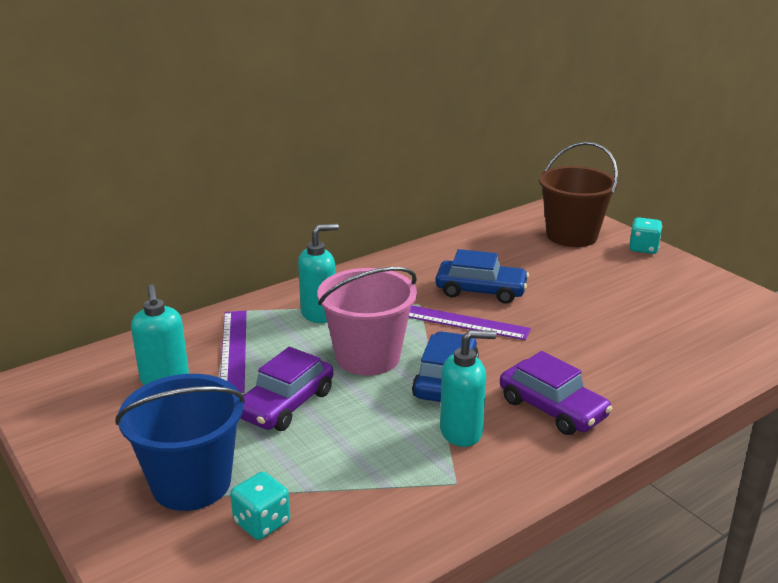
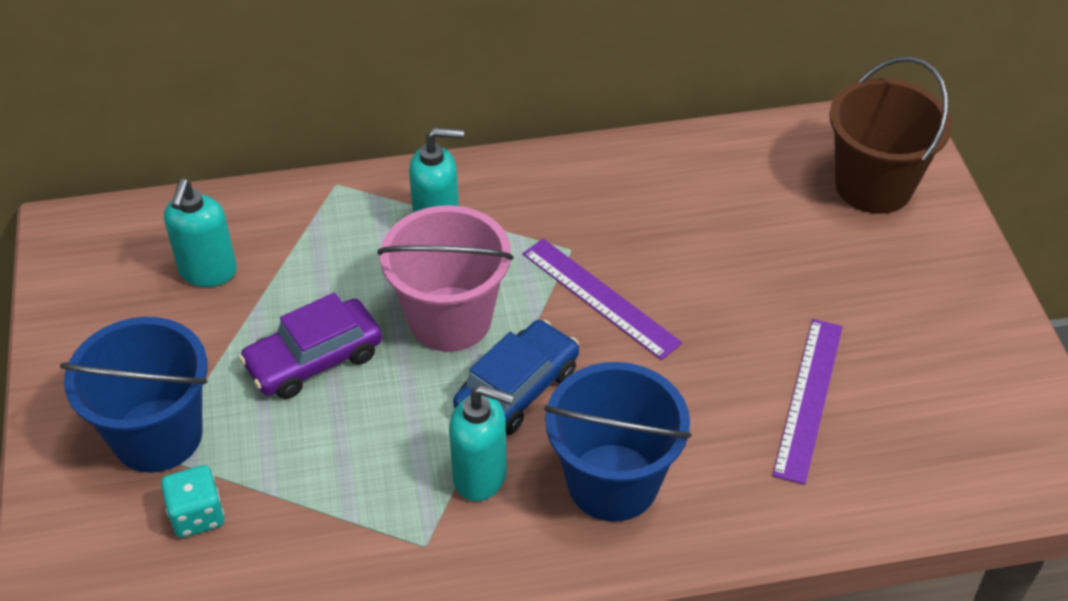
camera: 25 degrees right, 20 degrees up
(233, 350) = (305, 252): purple ruler -> purple ruler (808, 398)
(481, 290) = (667, 252): blue car -> none
(552, 408) = (612, 482): purple car -> blue bucket
(643, 248) = (960, 245): turquoise dice -> none

